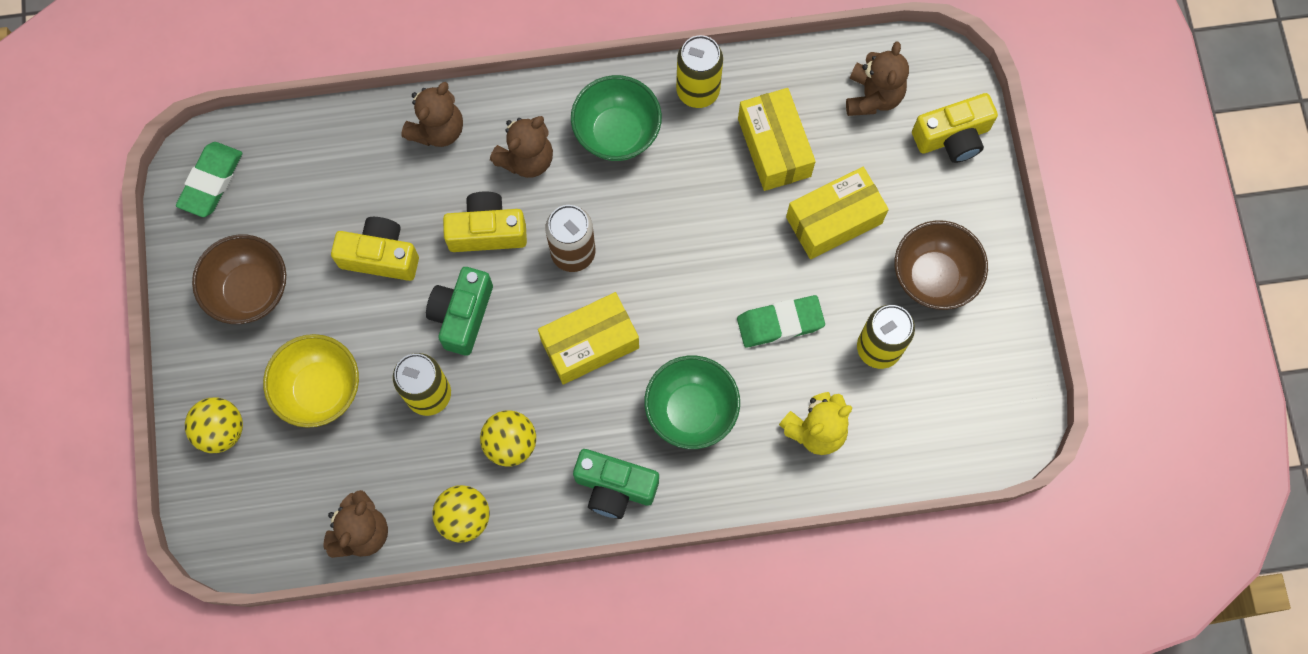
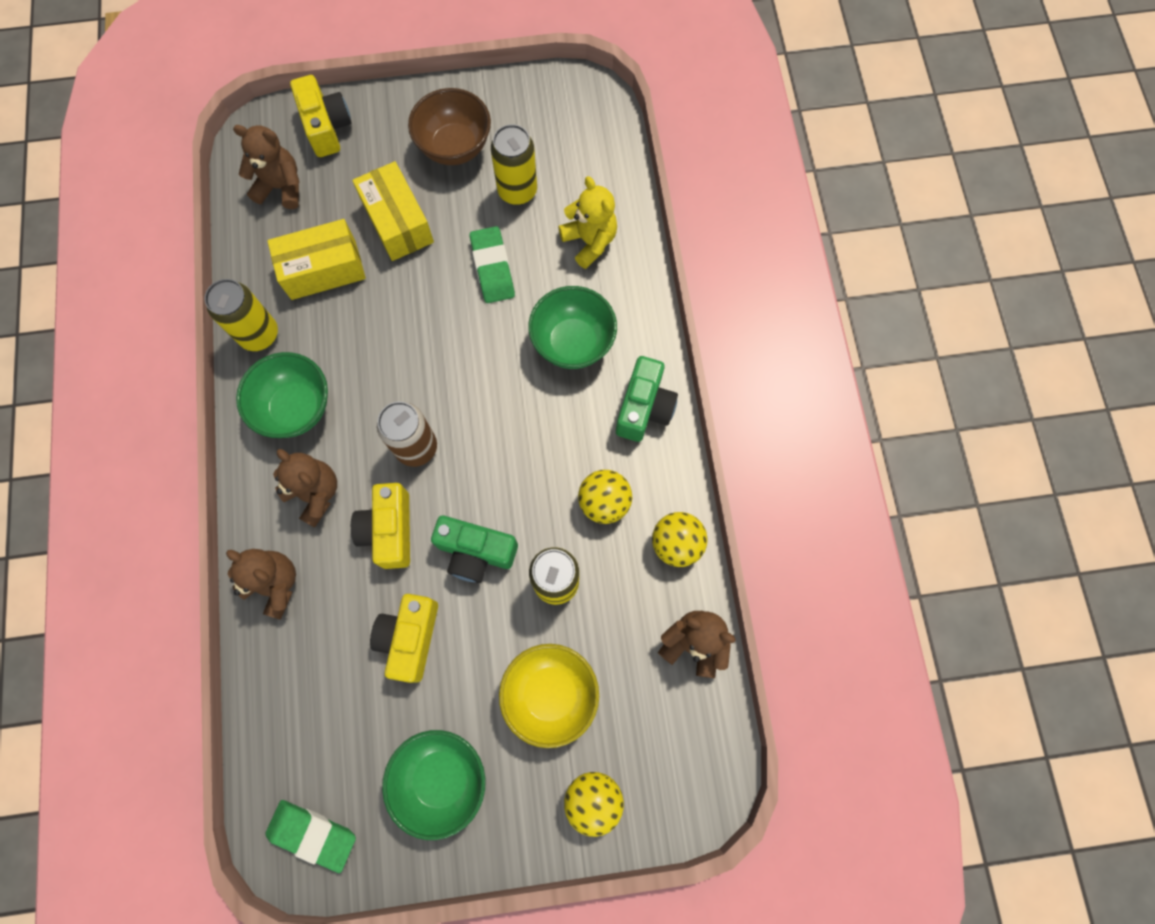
camera: 90 degrees left, 0 degrees up
(250, 291) = (441, 778): brown bowl -> green bowl
(590, 344) = (508, 431): yellow box -> none

